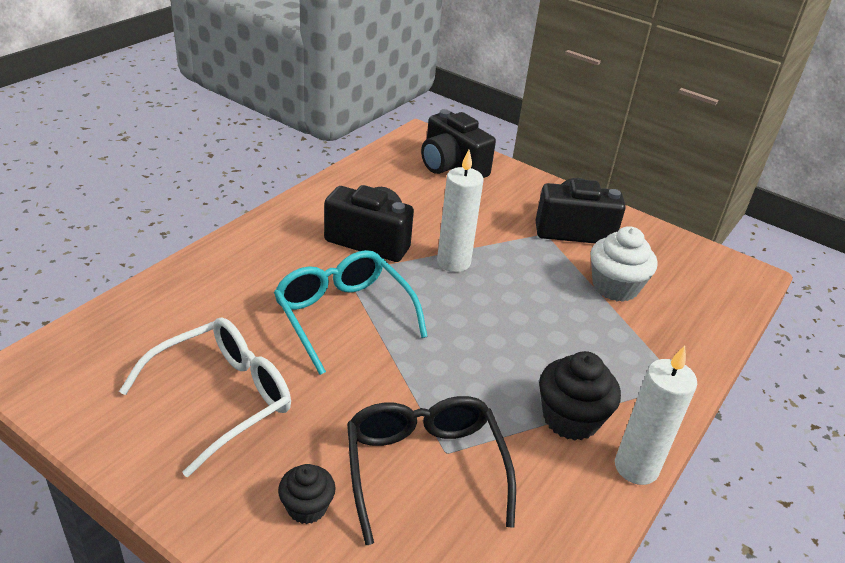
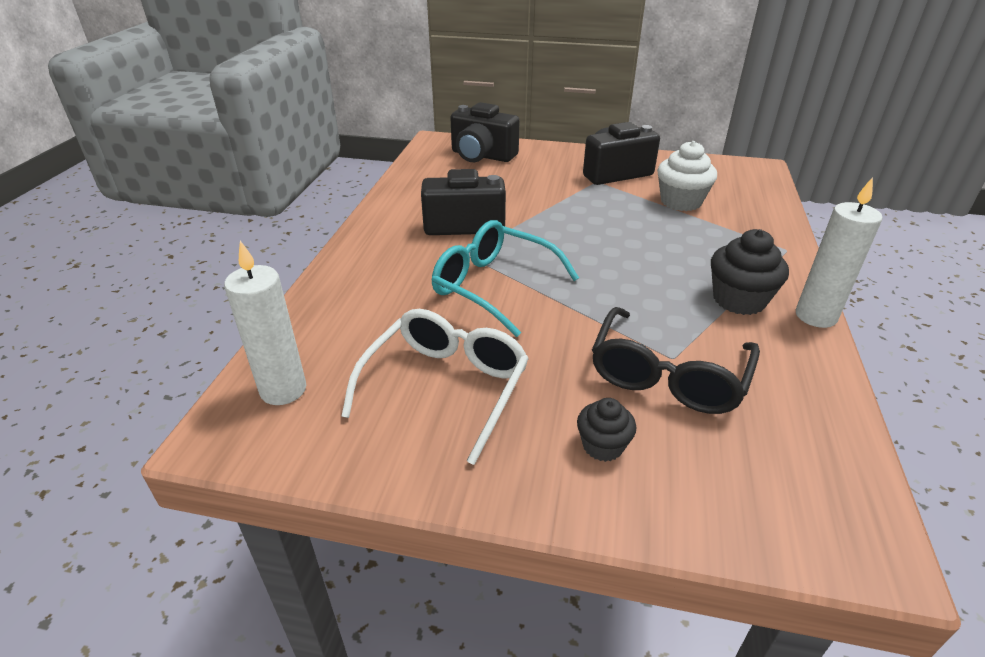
camera: 20 degrees left, 0 degrees up
(424, 468) = (667, 376): black glasses -> black glasses turned 120 degrees counterclockwise
(453, 262) = (546, 220): white candle -> white candle (283, 390)

